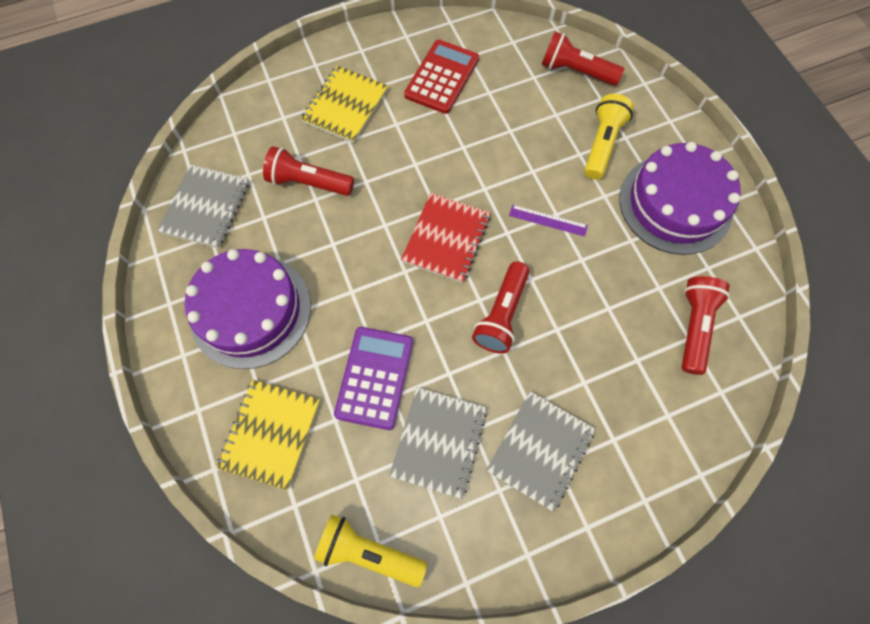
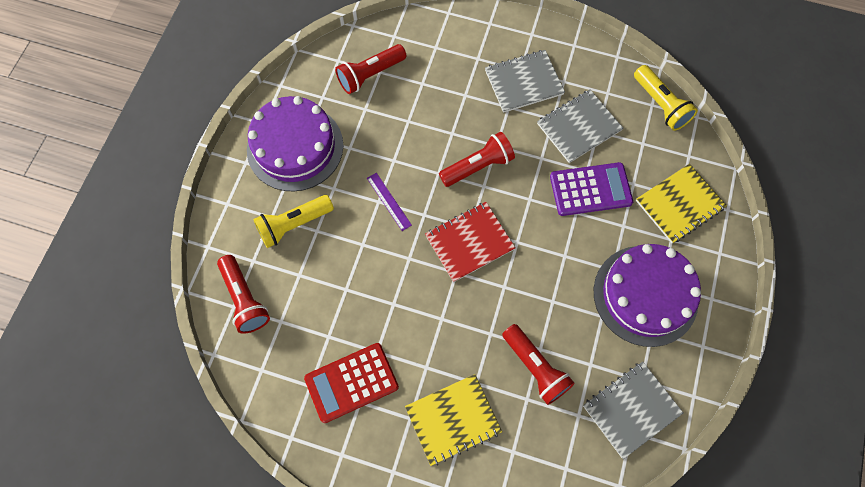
camera: 140 degrees left, 0 degrees up
(374, 377) = (590, 189): purple calculator -> purple calculator turned 150 degrees counterclockwise

